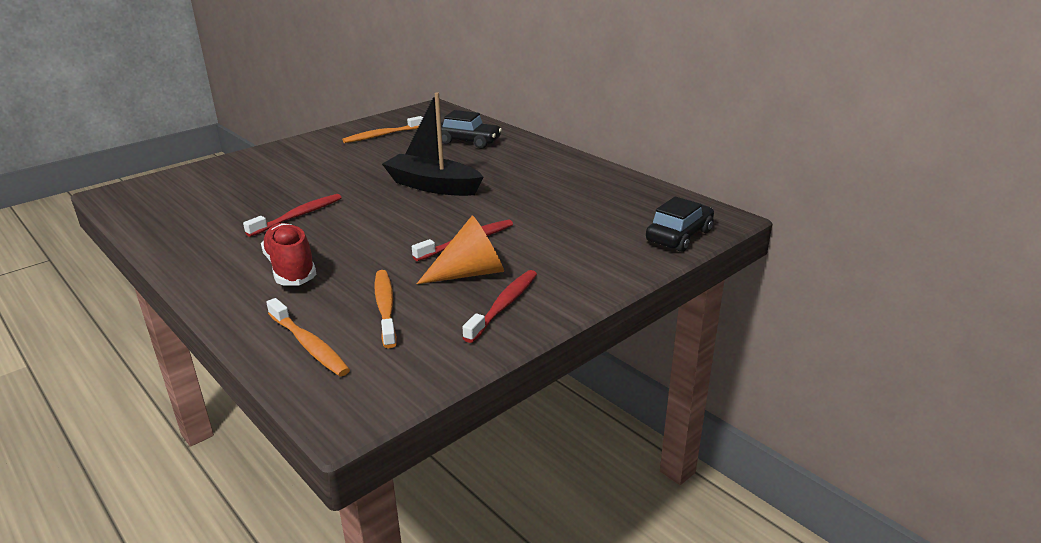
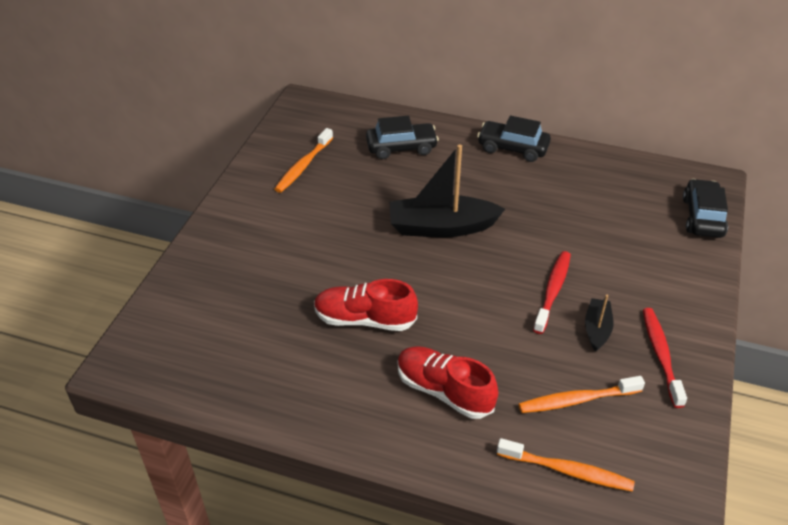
camera: 30 degrees left, 15 degrees up
(298, 216) = (364, 319): red toothbrush -> red shoe
(385, 307) = (577, 400): orange toothbrush -> orange toothbrush turned 60 degrees counterclockwise
(470, 273) = (597, 329): orange cone -> black boat
(559, 160) = (512, 148): none -> black car

